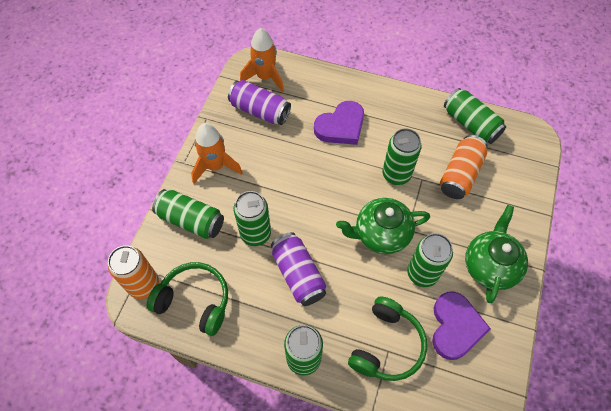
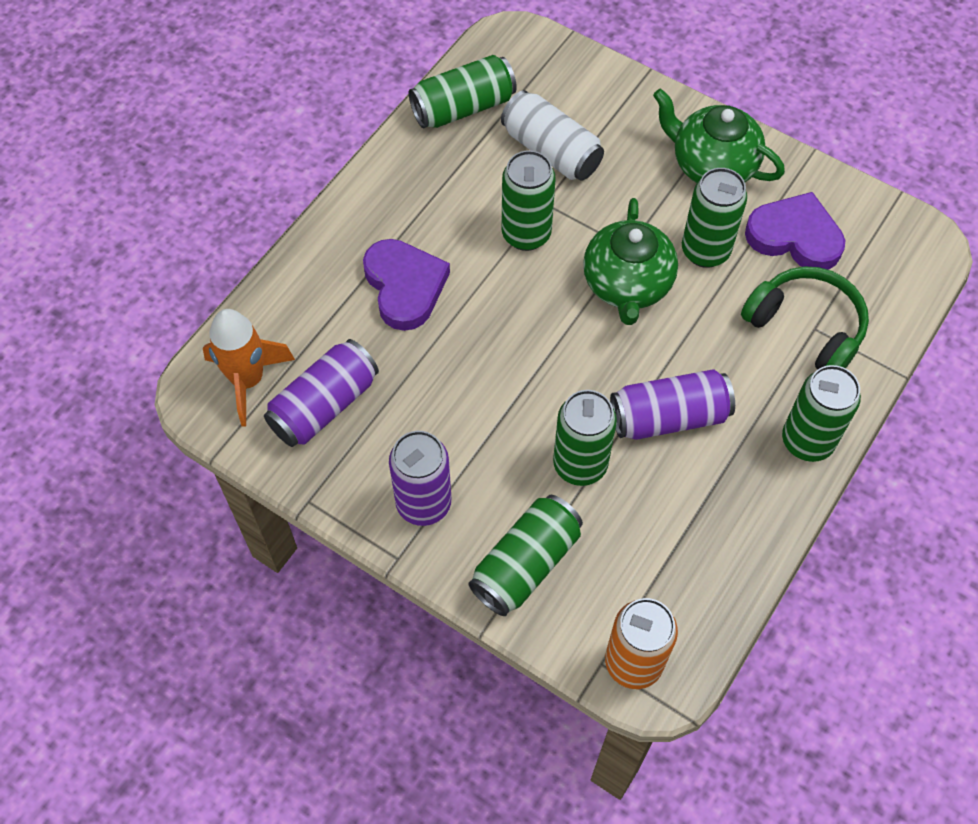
camera: 75 degrees left, 0 degrees up
(195, 301) = (681, 582): green headphones -> none
(215, 166) = (423, 503): orange rocket -> purple can
(460, 174) = (551, 151): orange can -> white can

